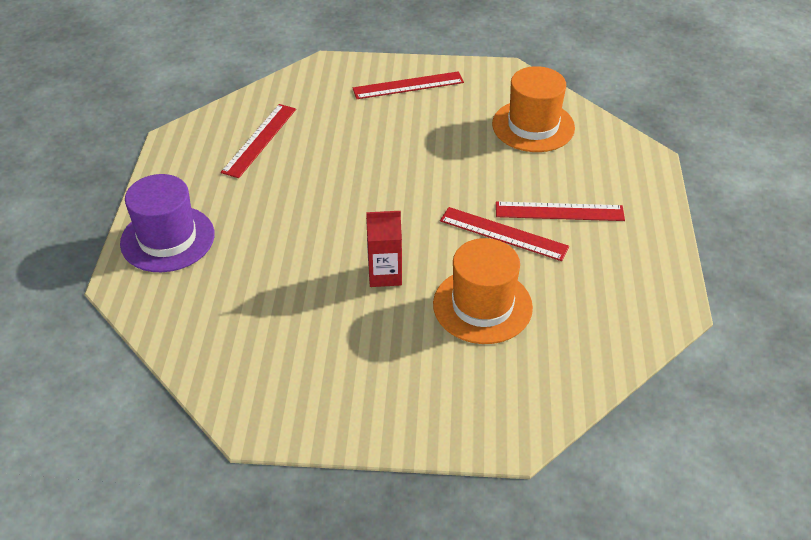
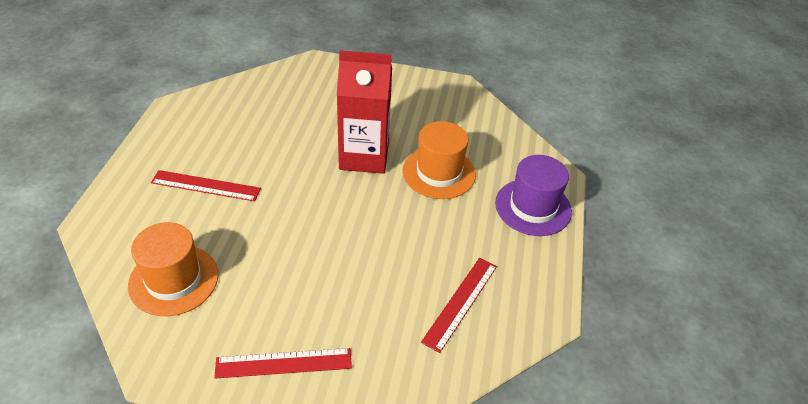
camera: 175 degrees left, 0 degrees up
(384, 274) = (364, 156): red carton -> red carton, size x1.90
(482, 306) = (301, 127): orange hat -> orange hat (439, 172)
(503, 233) = (261, 174): red ruler -> none

